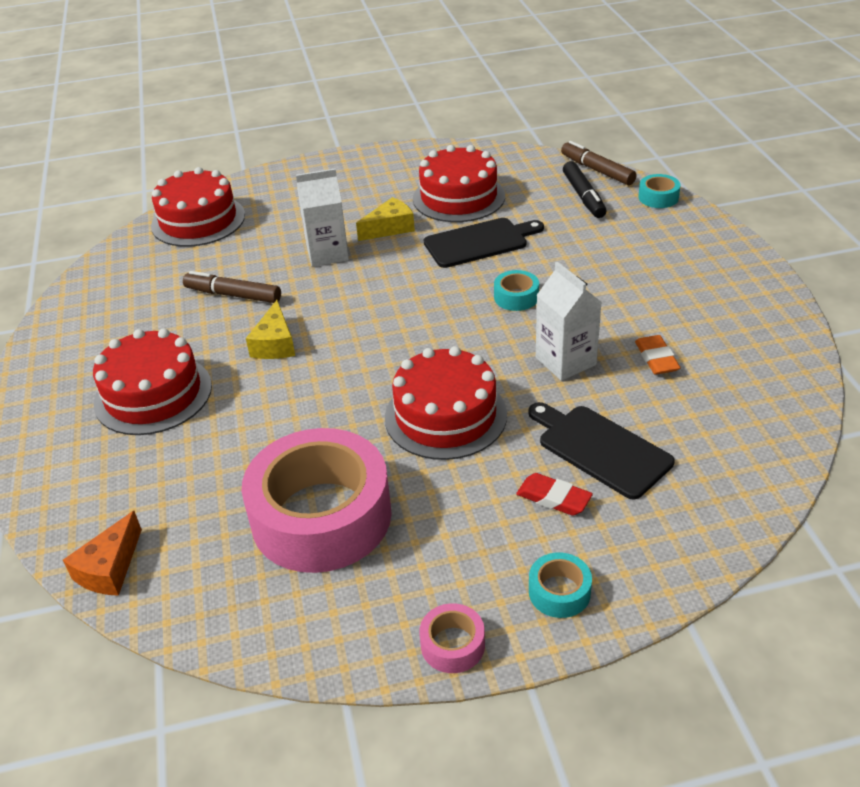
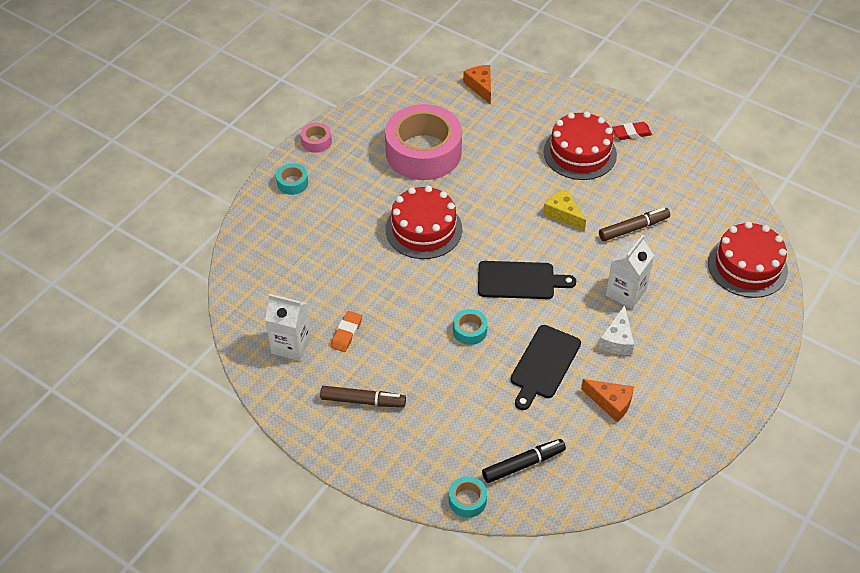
camera: 135 degrees right, 10 degrees up
(390, 228) = (617, 340): yellow cheese -> white cheese
(459, 197) = (610, 403): red cake -> orange cheese
(553, 498) = (330, 219): red eraser -> red eraser (631, 133)
(565, 361) = (395, 300): white carton -> white carton (291, 345)
(583, 196) = (523, 464): black marker -> black marker turned 120 degrees clockwise
(597, 170) = (544, 508): brown marker -> brown marker (363, 401)
(600, 449) = (330, 257): black cutting board -> black cutting board (519, 280)
(656, 358) = (346, 333): orange eraser -> orange eraser turned 75 degrees clockwise

